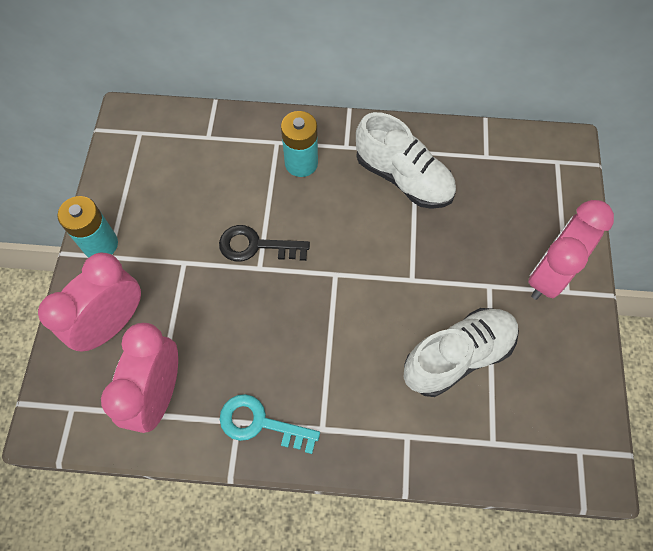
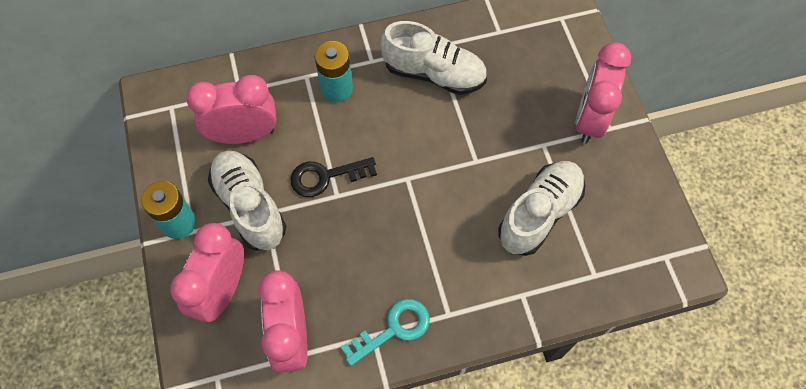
camera: 20 degrees left, 0 degrees up
(172, 250) = (250, 206): none -> white shoe
(195, 180) = (244, 135): none -> pink clock
(260, 423) = (393, 329): turquoise key -> turquoise key turned 150 degrees clockwise

